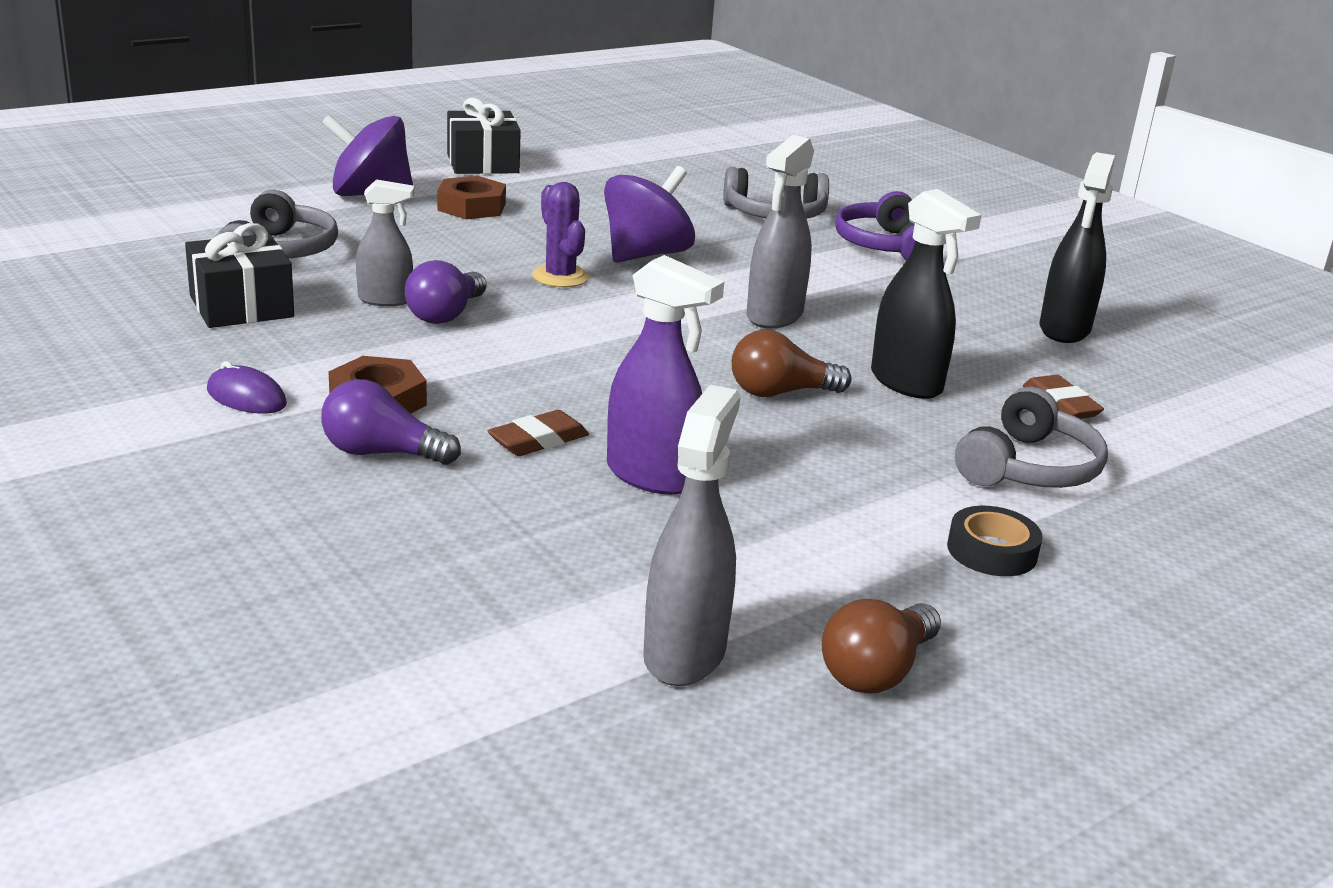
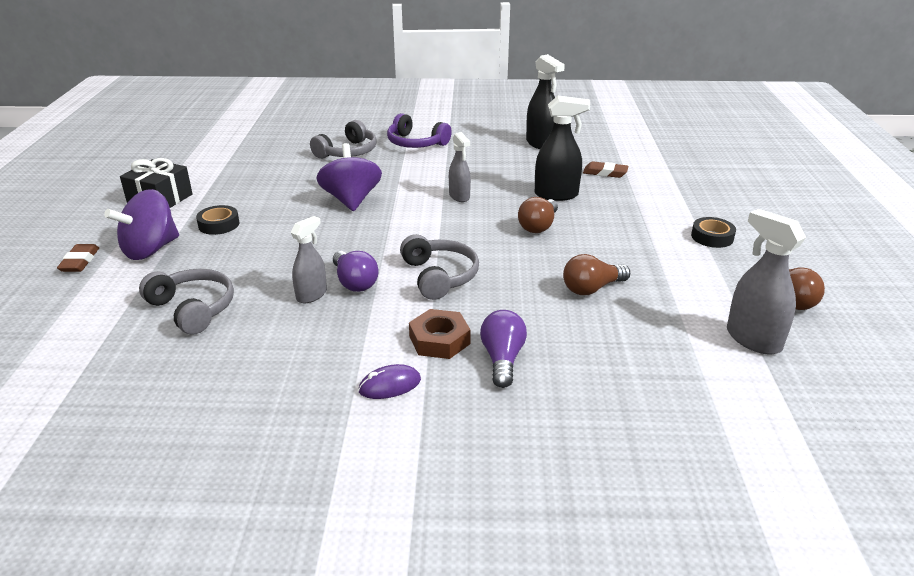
camera: 50 degrees left, 5 degrees up
(241, 306) = (258, 349): black gift -> none
(382, 453) = (502, 359): purple light bulb -> purple light bulb turned 135 degrees clockwise
(471, 207) = (219, 224): brown nut -> black tape
(538, 440) = (530, 306): brown eraser -> brown eraser (80, 261)
(560, 277) = (348, 233): purple cactus -> none
(652, 476) = (591, 289): purple spray bottle -> brown light bulb
(774, 316) = (459, 196): grey spray bottle -> grey spray bottle, size x0.66
(1029, 468) = (652, 201): grey headphones -> grey headphones (439, 276)

